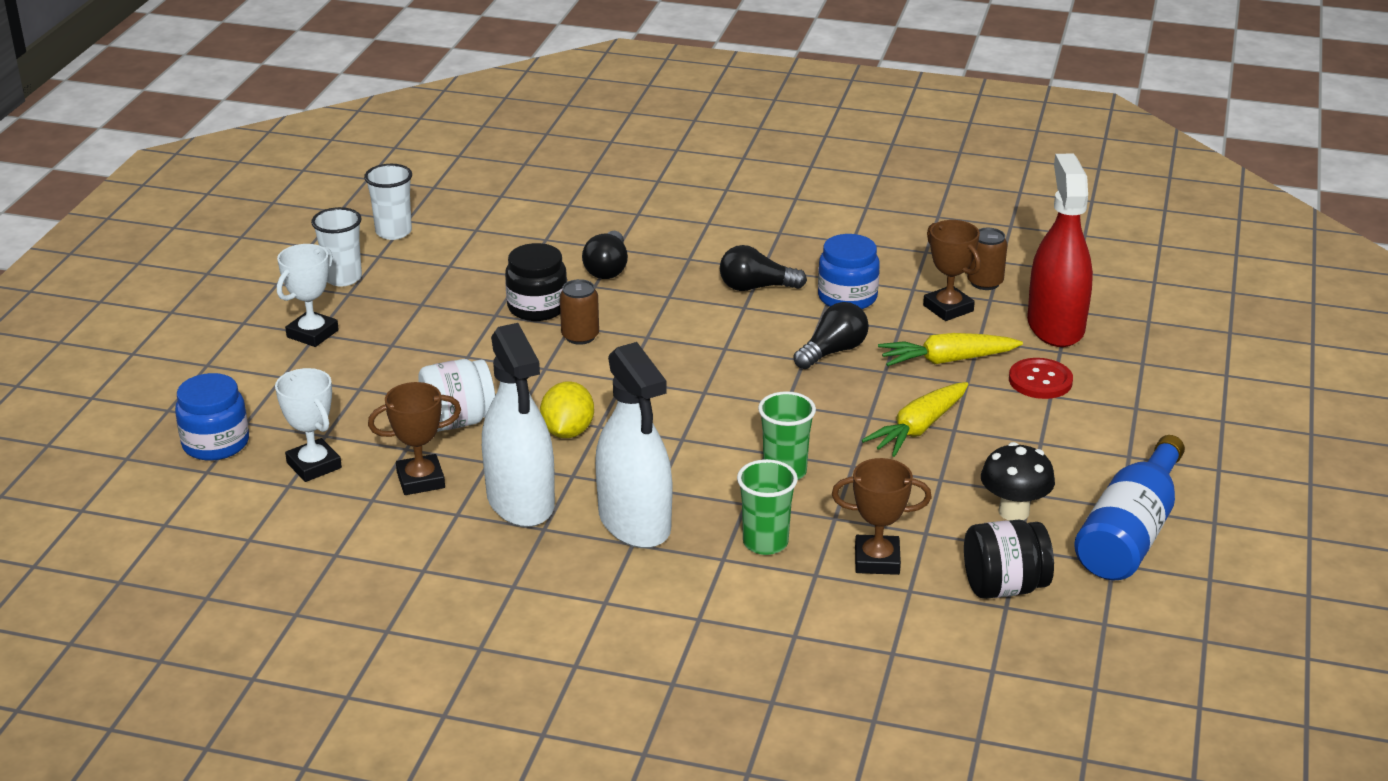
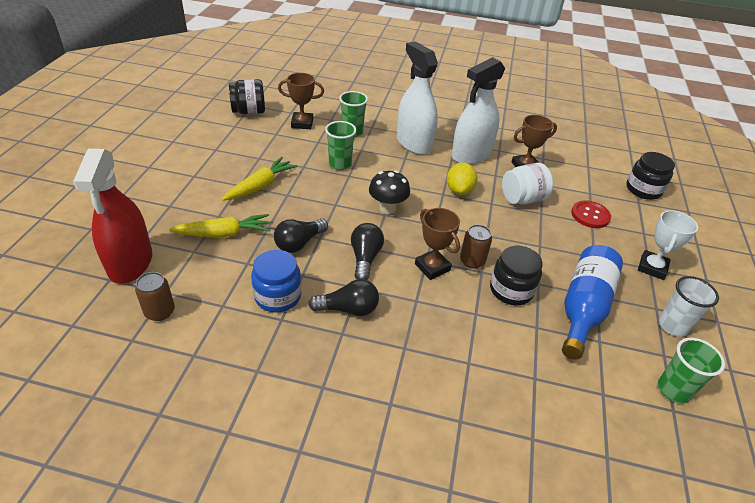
camera: 175 degrees right, 10 degrees up
(216, 443) = (643, 190): blue jar -> black jar
(314, 465) = (583, 176): white trophy -> none
(393, 232) = (673, 390): white cup -> green cup
(520, 501) = (471, 154): white spray bottle -> white spray bottle turned 105 degrees counterclockwise
(607, 268) = (470, 334): black light bulb -> black light bulb (365, 258)
(948, 308) = (203, 282): brown trophy -> brown trophy (432, 267)
(1013, 512) = (228, 141): black mushroom -> black mushroom (387, 208)
(1040, 381) = (170, 216): red button -> red button (590, 215)
(1130, 533) = (177, 129): blue bottle -> blue bottle (583, 308)

